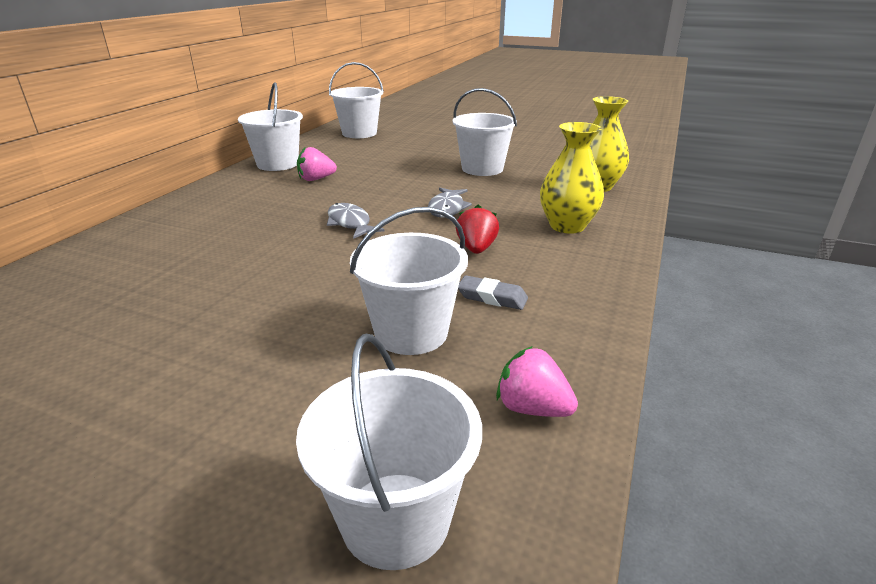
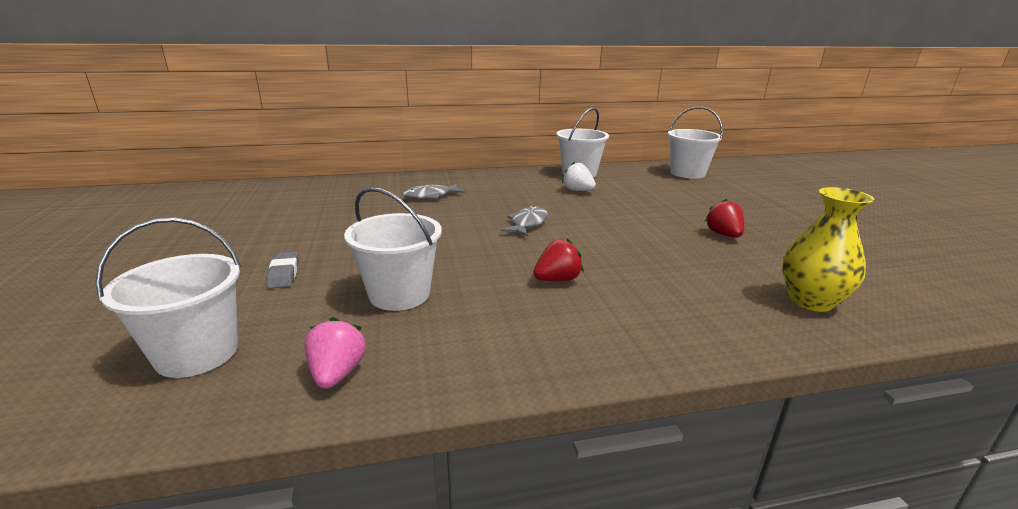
camera: 55 degrees right, 5 degrees down
(316, 179) = (577, 190): pink strawberry -> white strawberry
(447, 208) = (612, 246): grey fish -> grey fish (430, 196)
(482, 169) = (723, 235): white bucket -> red strawberry
(492, 297) = (484, 310): grey eraser -> grey eraser (284, 273)
(567, 226) = (675, 309): yellow vase -> none

